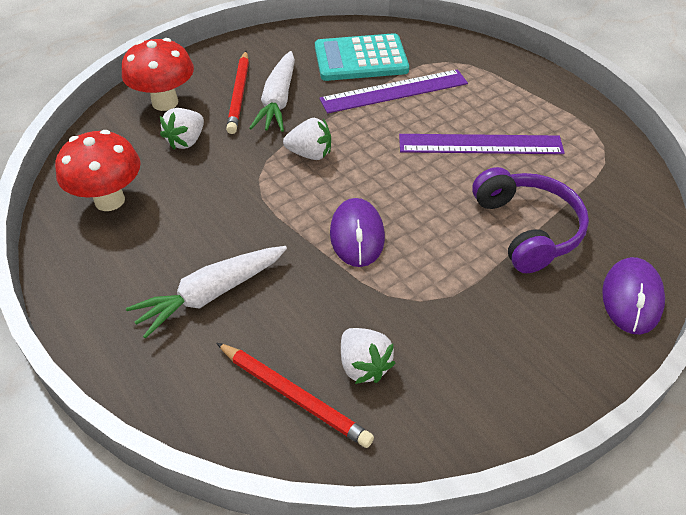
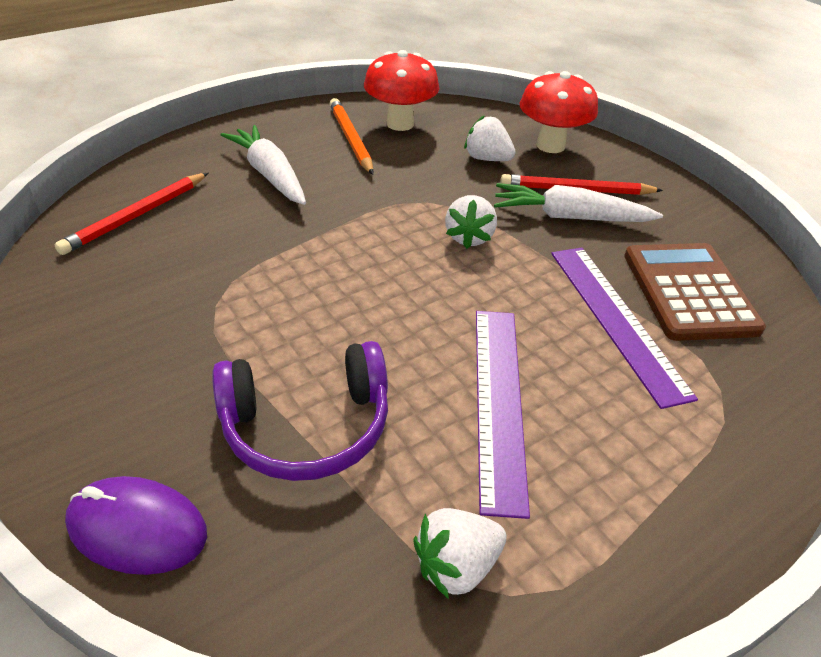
camera: 90 degrees right, 5 degrees down
(138, 237) = (350, 139): none -> orange pencil
(357, 235) = (327, 265): purple mouse -> none
(361, 59) = (689, 292): turquoise calculator -> brown calculator
(363, 366) = (148, 257): white strawberry -> white strawberry (456, 565)

